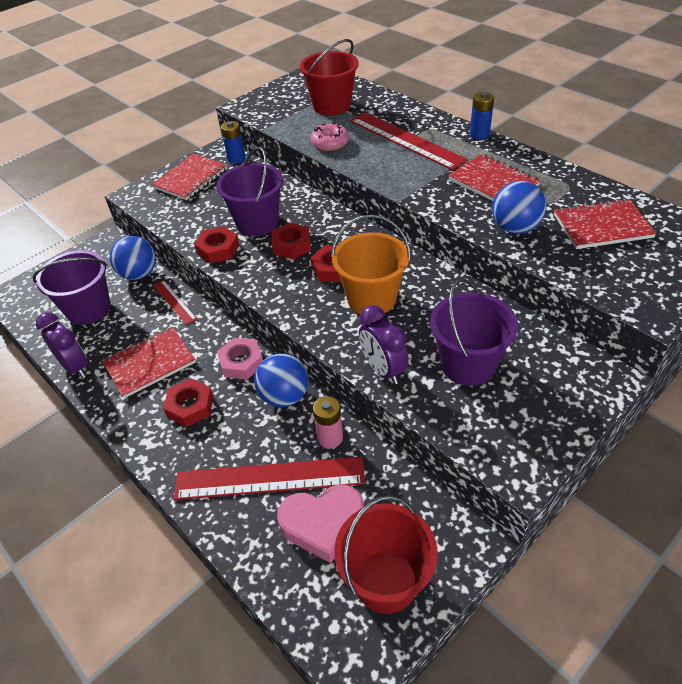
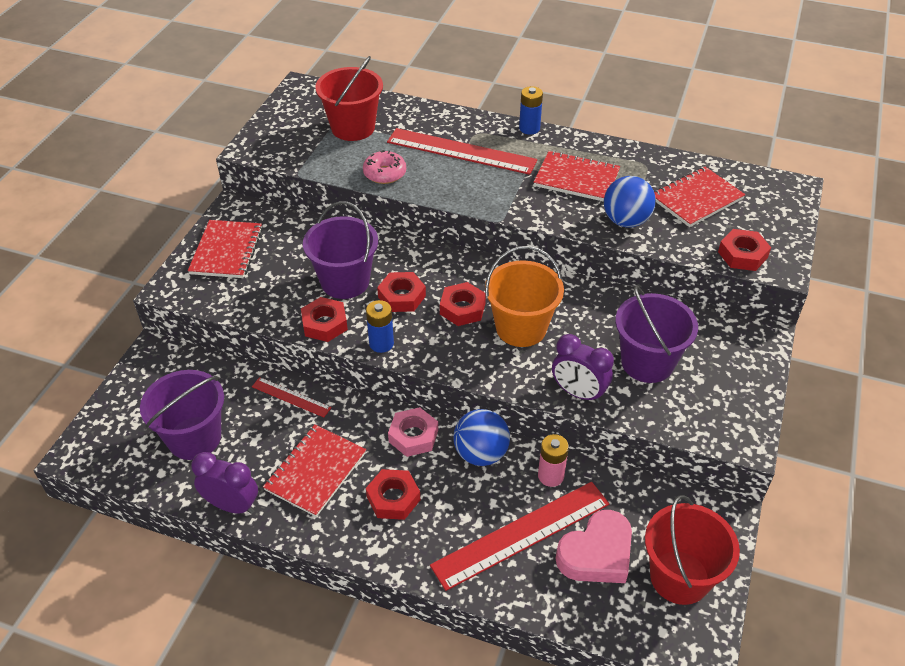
camera: 30 degrees left, 0 degrees up
(139, 274) = (224, 380): blue ball -> none
(236, 159) = (263, 213): blue battery -> blue battery (381, 343)
(617, 288) = (742, 255): none -> red nut

